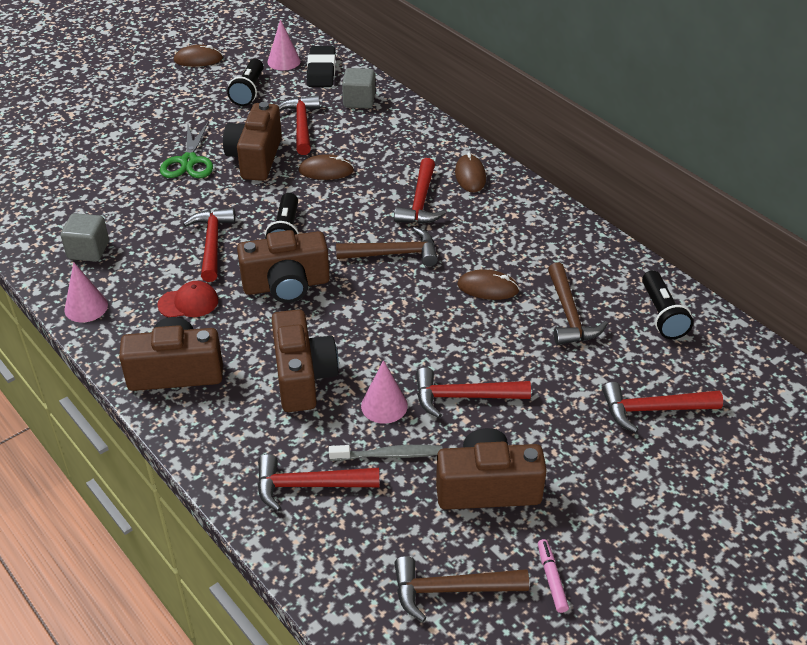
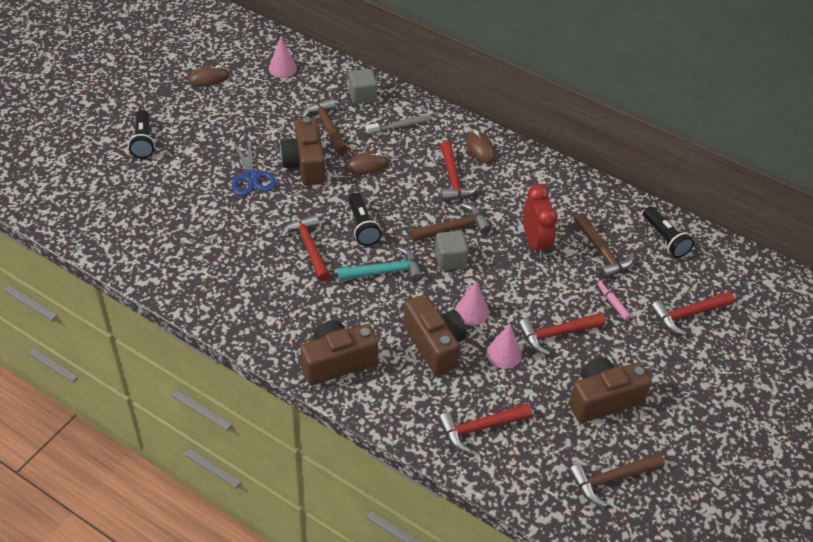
camera: 20 degrees left, 5 degrees up
(86, 307) = (237, 323): pink cone -> pink cone (471, 311)
(88, 250) = (212, 274): grey cube -> grey cube (450, 259)
(188, 303) = (317, 302): red cap -> none
(189, 161) = (251, 177): green scissors -> blue scissors
(249, 91) = (267, 102): black flashlight -> black flashlight (143, 141)
(286, 285) = (385, 272): brown camera -> turquoise hammer
(301, 125) = (327, 127): red hammer -> brown hammer
(321, 71) = (318, 72): black eraser -> none
(389, 455) = (525, 391): grey toothbrush -> grey toothbrush (400, 125)
(488, 288) = (535, 243): brown mouse -> red clock
(551, 579) = (672, 454): pink marker -> pink marker (612, 302)

